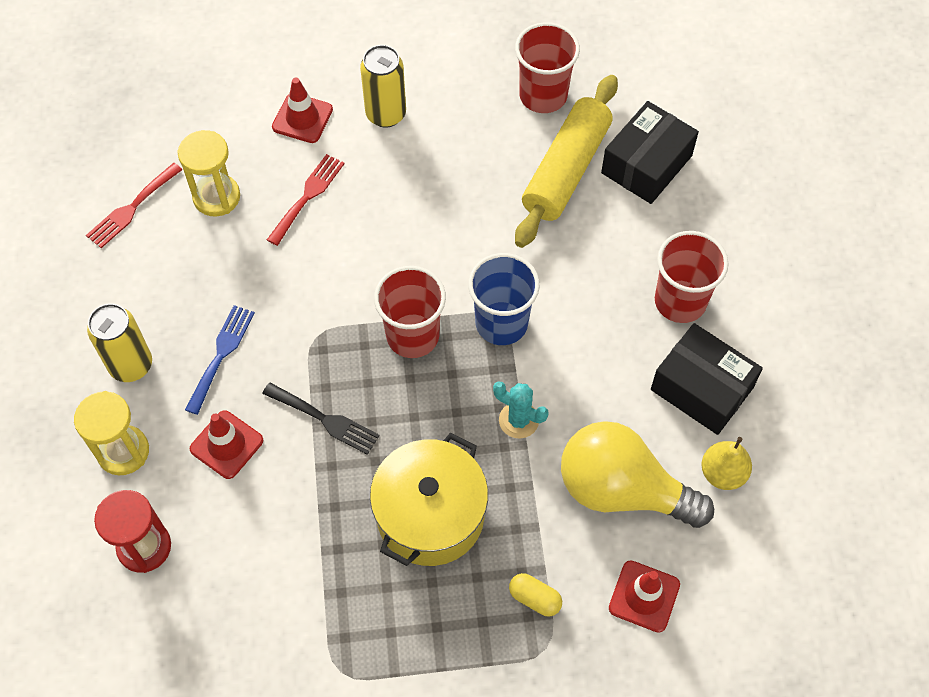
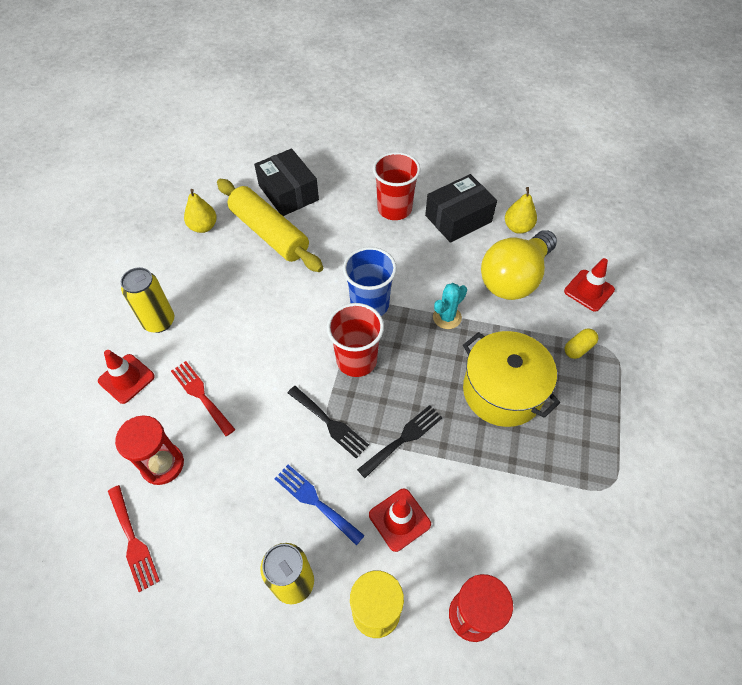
camera: 70 degrees left, 5 degrees down
(216, 197) = (162, 464): yellow hourglass -> red hourglass
(318, 336) = (330, 423): none -> black fork
(543, 95) = (203, 227): red cup -> yellow pear

